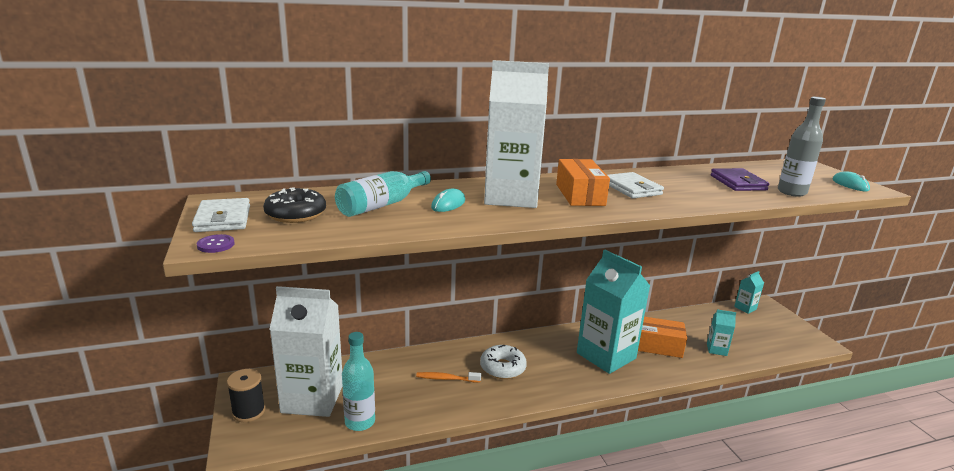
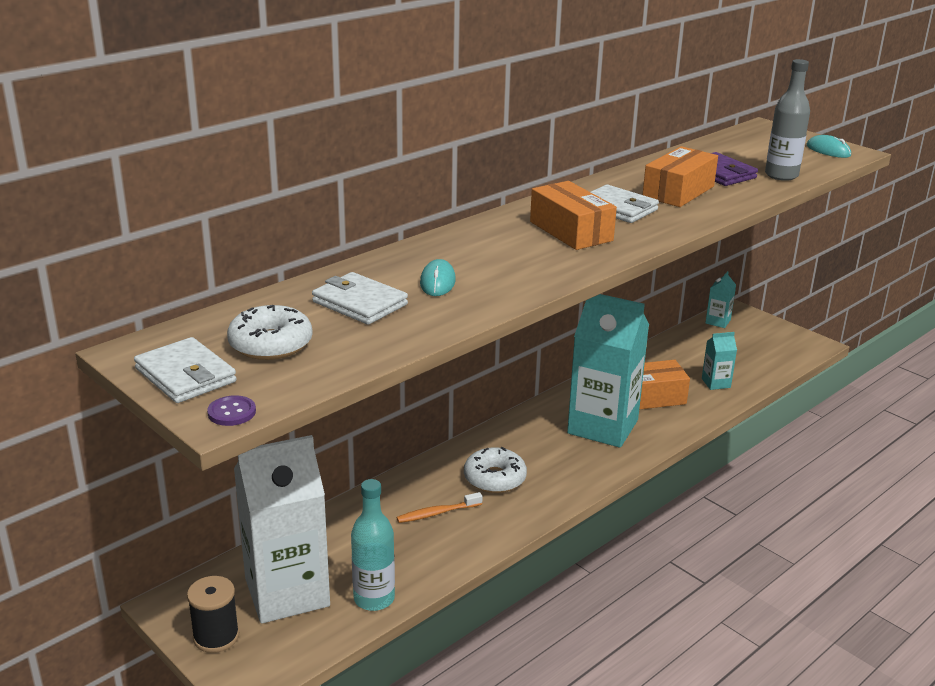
camera: 25 degrees left, 5 degrees up
(296, 214) = (271, 344): black donut -> white donut
(381, 205) = (359, 303): turquoise bottle -> white wallet
(511, 197) = (498, 254): white carton -> none
(691, 187) = (678, 191): none -> orange box

